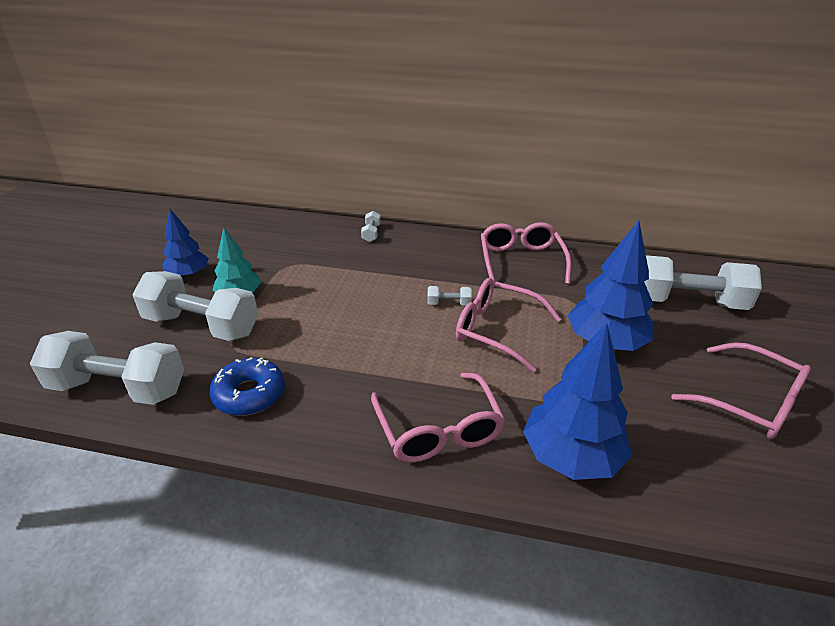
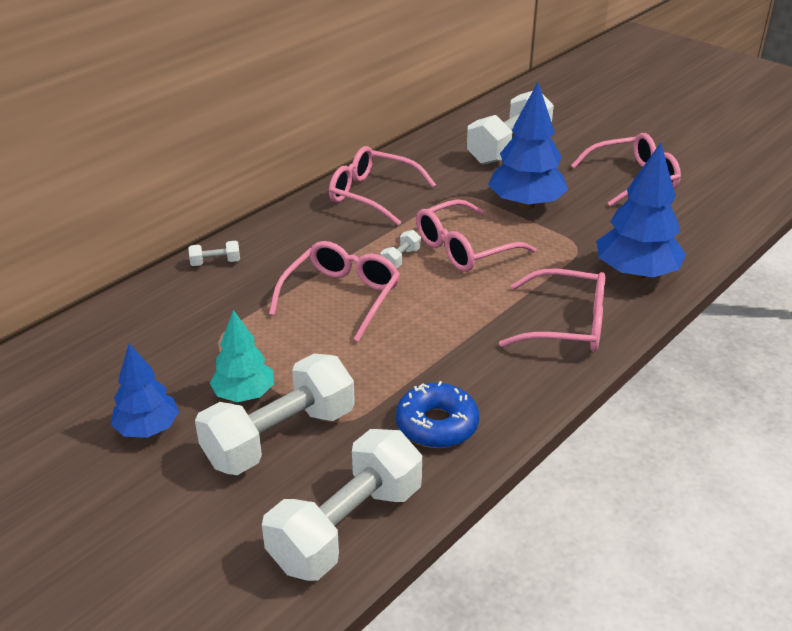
camera: 60 degrees left, 0 degrees up
(371, 233) = (215, 262): white dumbbell -> white dumbbell turned 45 degrees counterclockwise
(375, 294) = (341, 297): none -> pink glasses

